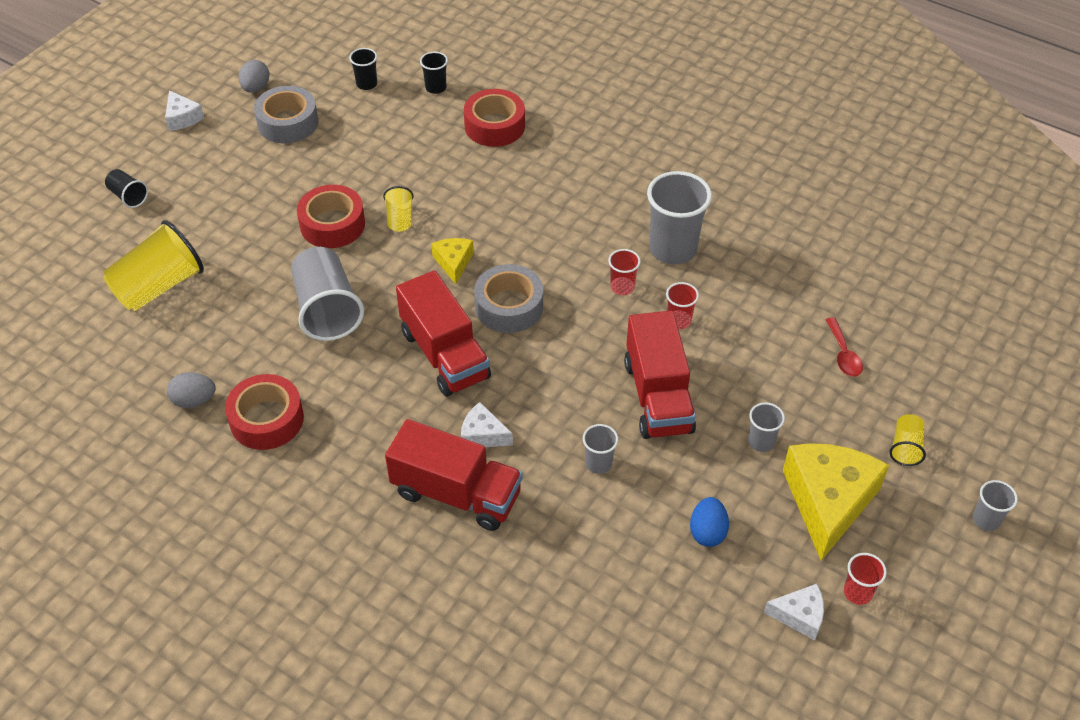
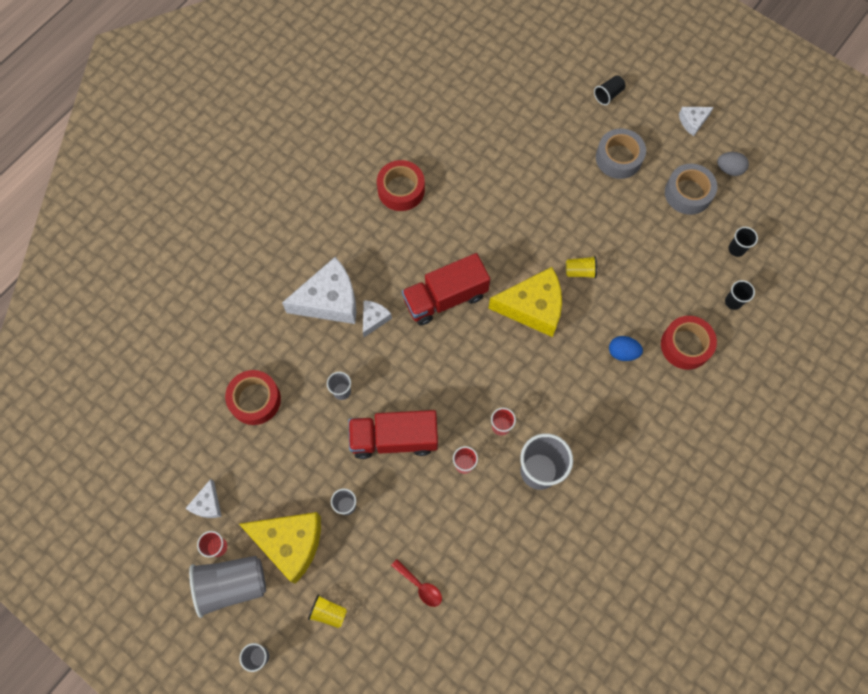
camera: 95 degrees right, 20 degrees up
(159, 286) = (520, 120): yellow cup -> none
(194, 400) = (420, 148): grey egg -> none
(327, 310) = (492, 223): grey cup -> grey cup (232, 585)
(332, 224) = (575, 226): red tape -> red tape (255, 400)
(453, 263) = (532, 307): yellow cheese -> yellow cheese, size x2.05
(456, 494) = (329, 300): red truck -> white cheese
(509, 306) = (487, 343): grey tape -> grey tape (618, 158)
(707, 532) = (278, 455): blue egg -> blue egg (622, 352)
(843, 354) = (420, 586): red spoon -> red spoon turned 135 degrees counterclockwise

